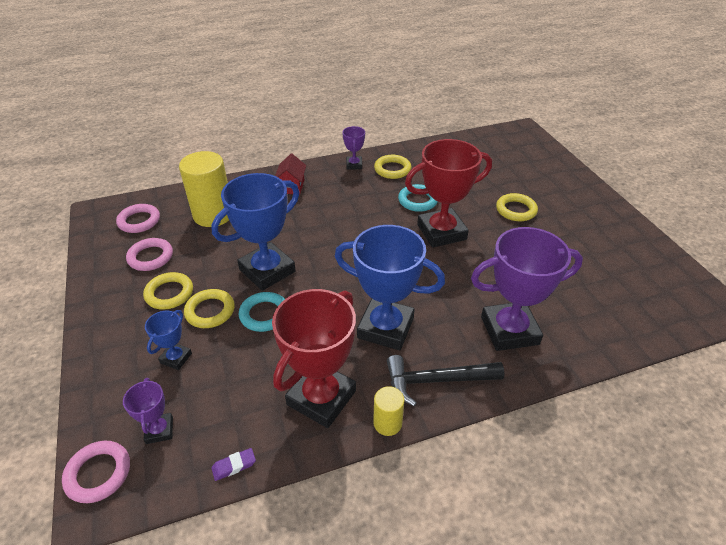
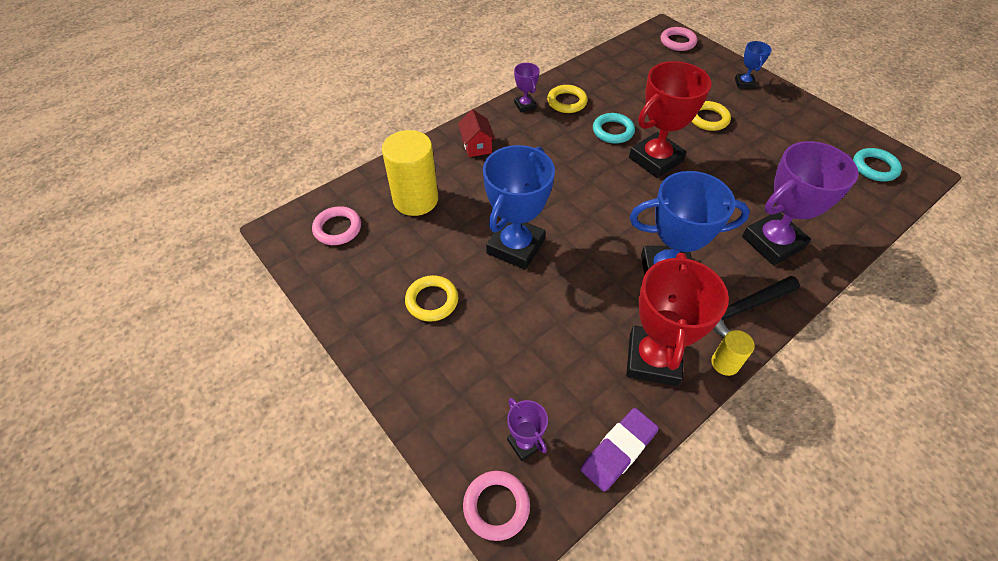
camera: 20 degrees left, 10 degrees up
(150, 257) = (381, 266): pink ring -> pink ring (677, 42)
(176, 358) = (488, 366): blue trophy -> blue trophy (744, 83)
(210, 311) = (488, 307): yellow ring -> none
(234, 466) = (618, 451): purple eraser -> purple eraser, size x1.98
(264, 314) = (544, 294): turquoise ring -> turquoise ring (874, 167)

